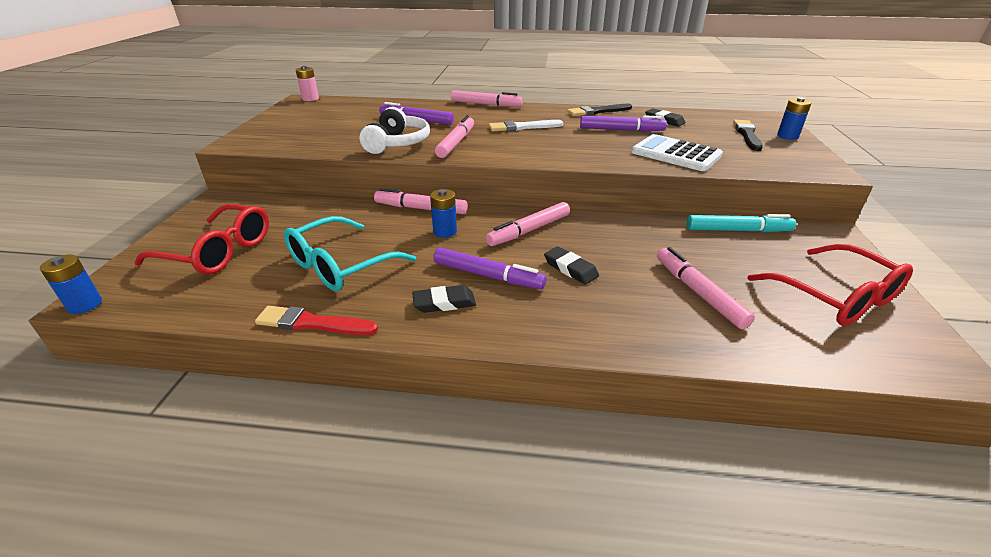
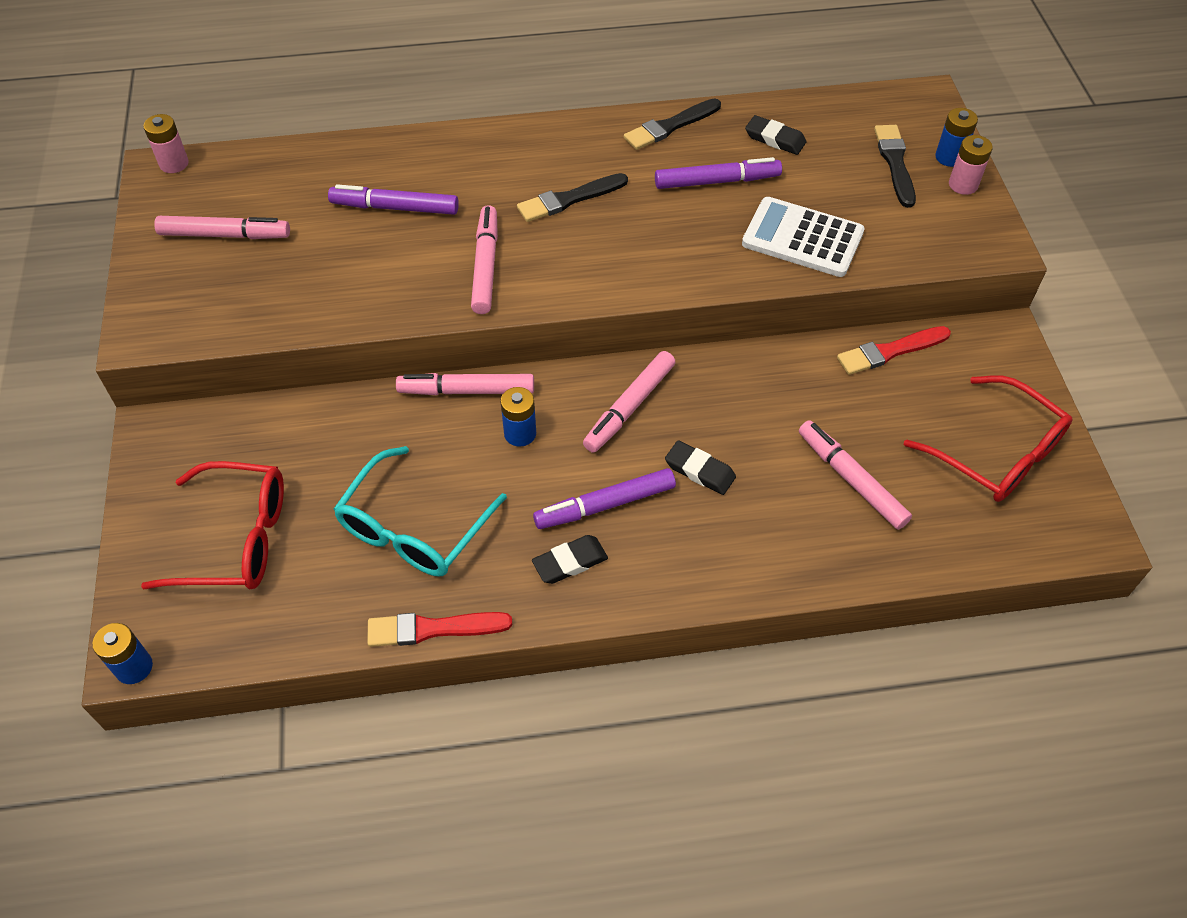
camera: 15 degrees left, 20 degrees up
(397, 143) = (398, 284): white headphones -> none
(486, 104) = (486, 132): pink marker -> pink marker (225, 235)
(488, 276) = (605, 505): purple marker -> purple marker turned 150 degrees clockwise
(523, 127) = (569, 199): white brush -> black brush
(738, 230) = (890, 351): turquoise marker -> red brush
(798, 146) = (963, 185): none -> pink battery

